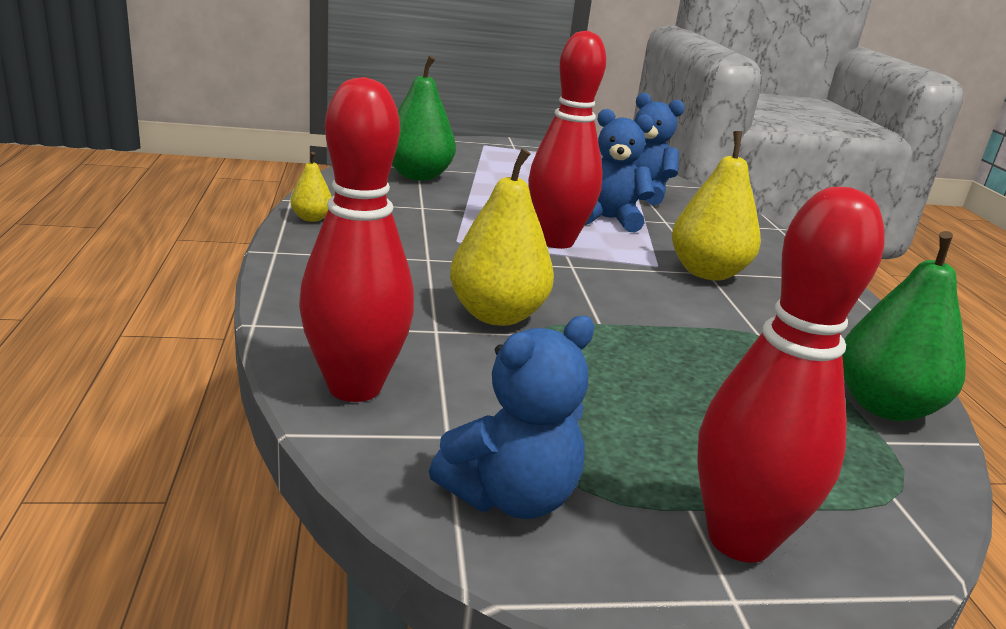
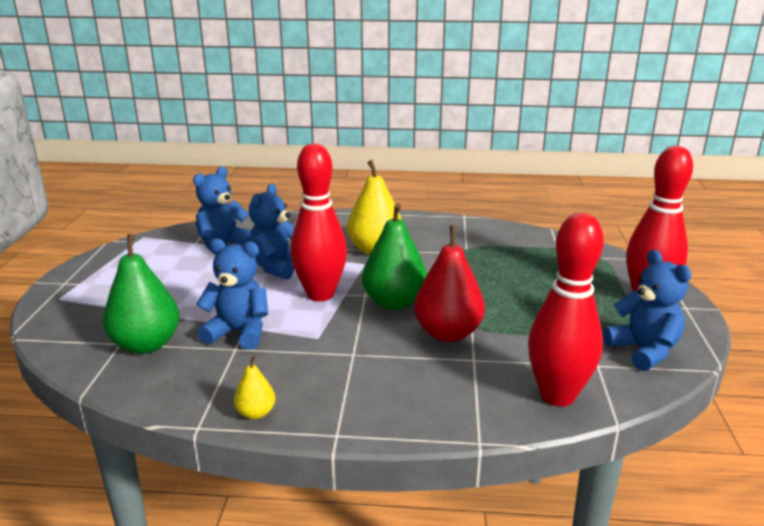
camera: 75 degrees left, 0 degrees up
(453, 207) = (239, 332): none -> blue teddy bear
(497, 315) = (448, 333): yellow pear -> red pear
(884, 406) = (527, 239): green pear -> green pear (394, 303)

